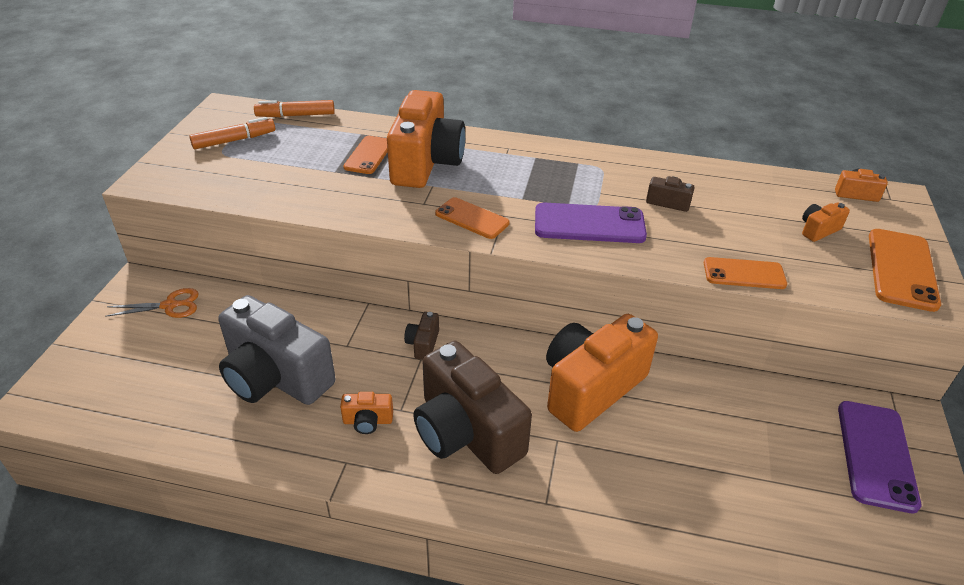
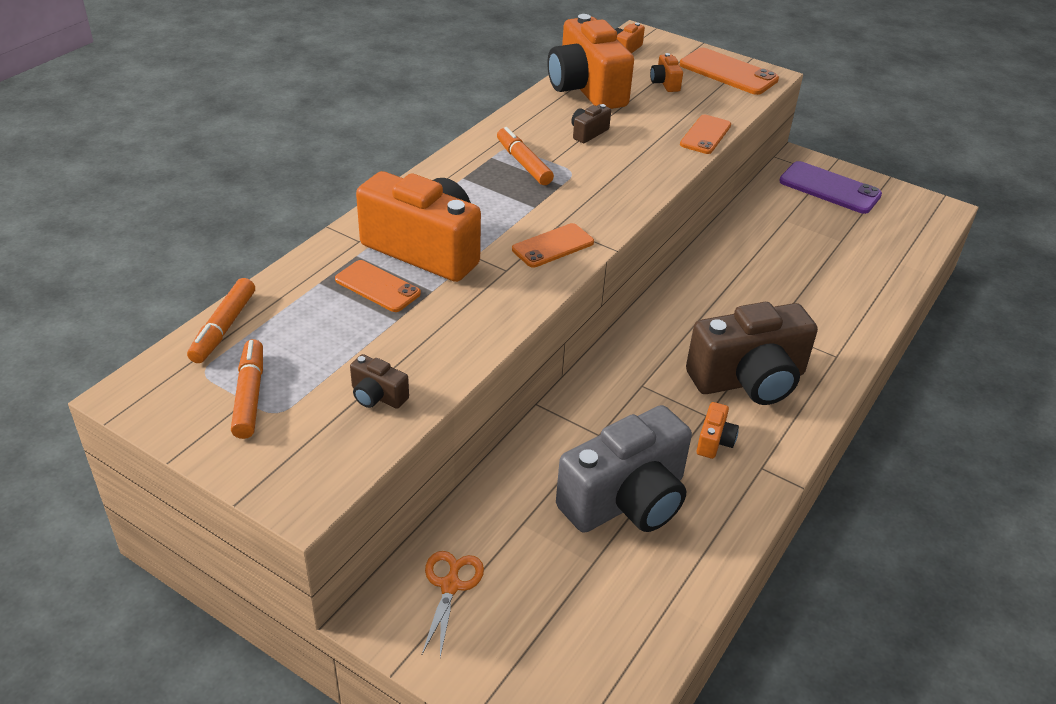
camera: 70 degrees left, 0 degrees up
(423, 344) = (621, 378): brown camera -> brown camera (377, 396)
(583, 179) = (523, 163): none -> orange marker
(589, 224) = (599, 183): purple phone -> none
(591, 388) = (720, 292): orange camera -> orange camera (586, 89)

